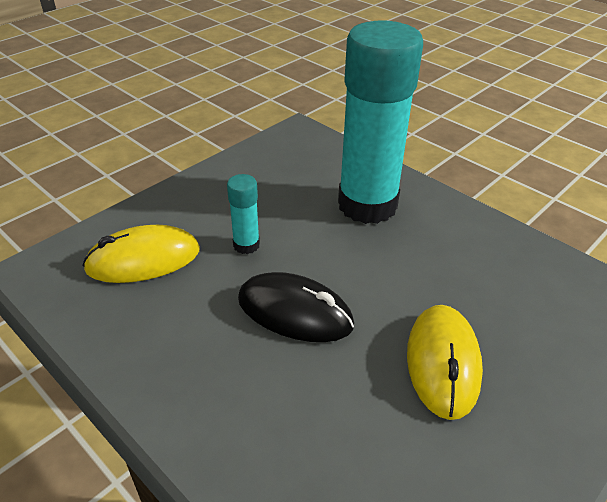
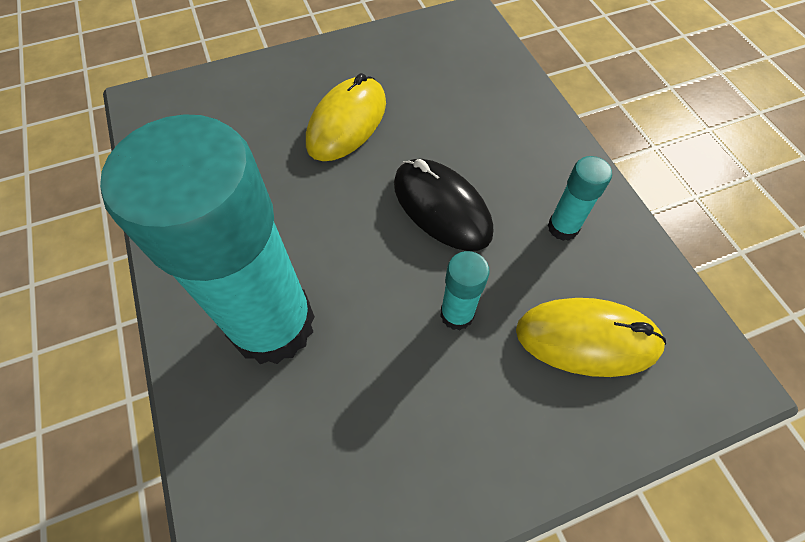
camera: 155 degrees left, 20 degrees up
(174, 332) = (563, 227): none -> turquoise glue stick

